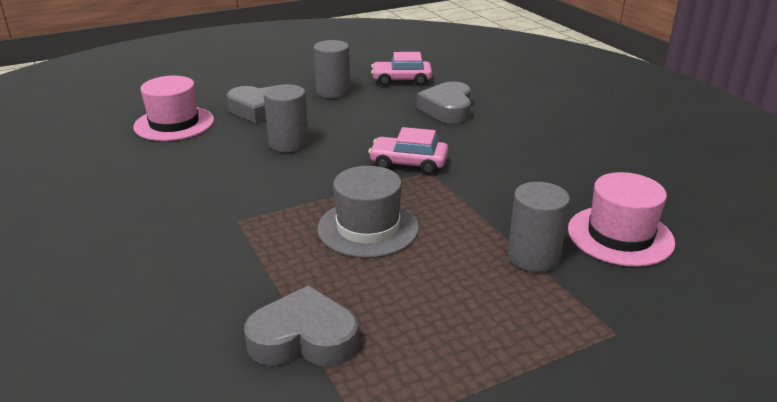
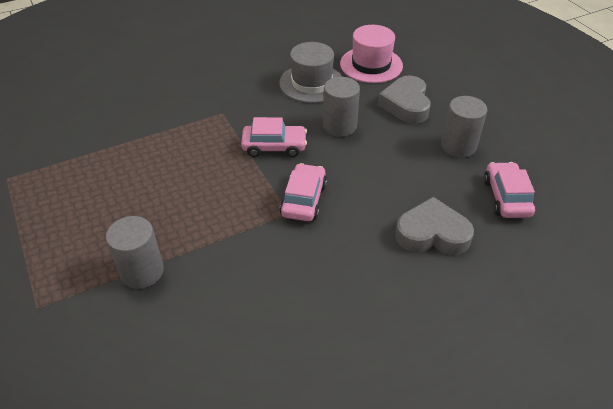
camera: 90 degrees right, 15 degrees up
(304, 339) = (90, 151): grey heart -> none
(318, 181) = (274, 146): none -> pink car
(368, 228) = (201, 175): grey hat -> grey hat (311, 83)
(620, 236) = (159, 343): pink hat -> none

